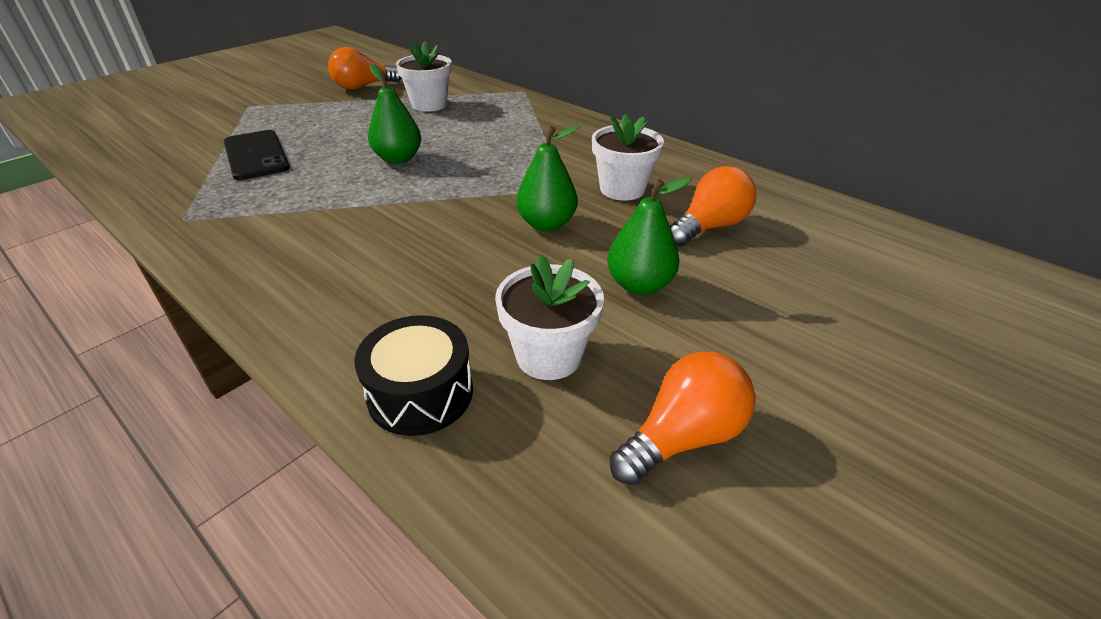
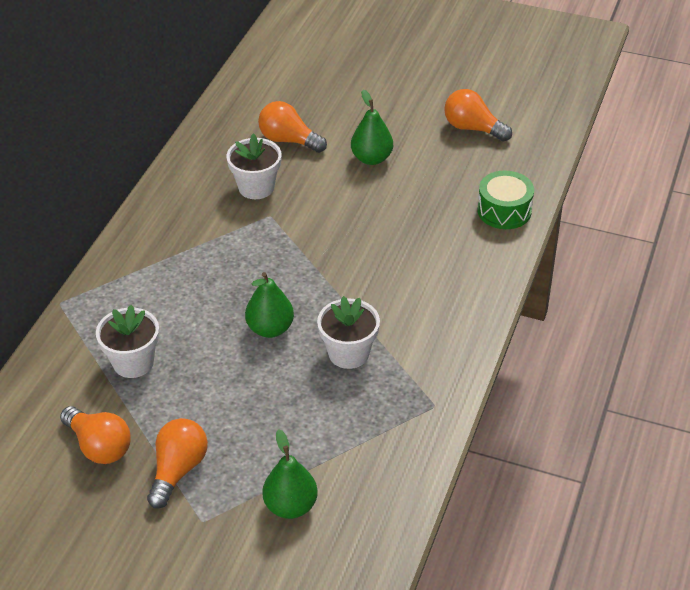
camera: 110 degrees left, 5 degrees up
(256, 155) = (314, 430): black phone -> none
(303, 104) = (178, 470): none -> orange light bulb
(420, 393) = (504, 211): black drum -> green drum
(546, 224) = (327, 211): green pear -> green pear (290, 506)
(548, 355) = (451, 177): white flower pot -> white flower pot (348, 353)

